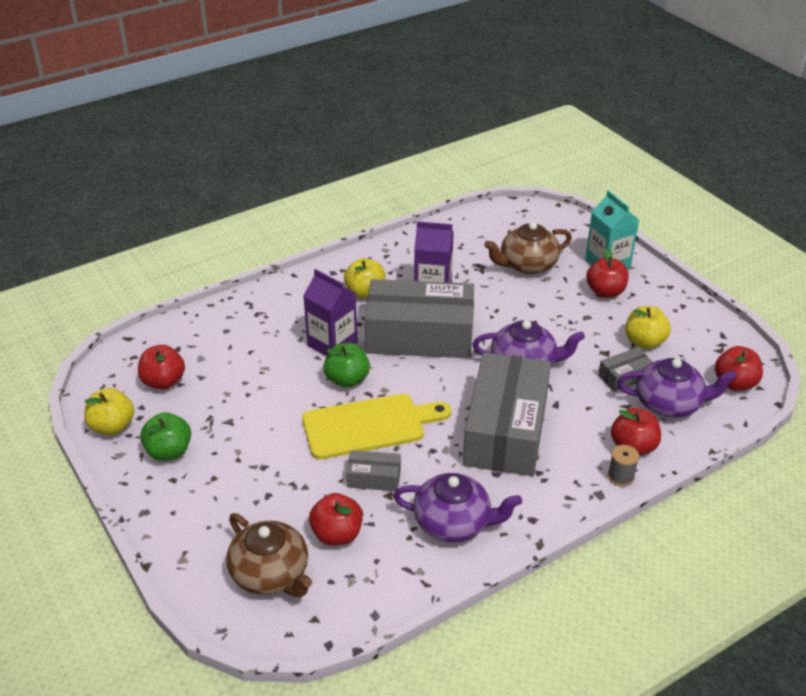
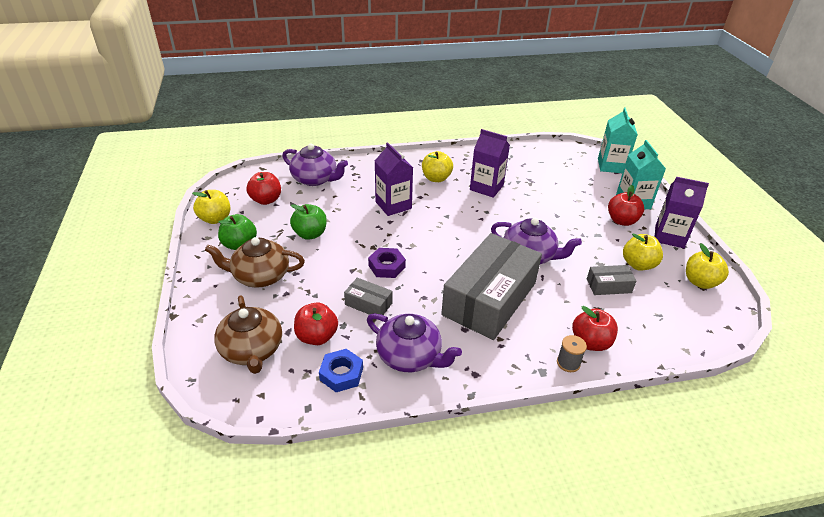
camera: 20 degrees right, 0 degrees up
(347, 380) = (389, 231): green apple -> green apple (310, 234)
(369, 426) = (387, 266): yellow cutting board -> purple nut
(390, 567) = (341, 374): none -> blue nut
(419, 335) = (459, 215): grey box -> none
(527, 265) = (567, 188): brown teapot -> brown teapot (260, 276)
(563, 221) = (611, 166): none -> turquoise carton
(663, 298) = (669, 236): none -> purple carton
(669, 403) = (639, 317): purple teapot -> purple teapot (315, 179)
(714, 344) = (700, 282): none -> yellow apple
(735, 383) = (706, 317): red apple -> none

